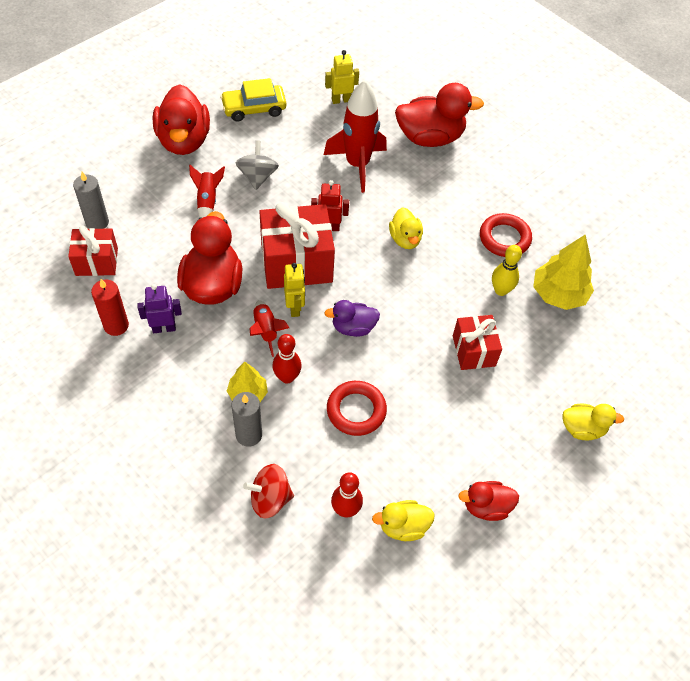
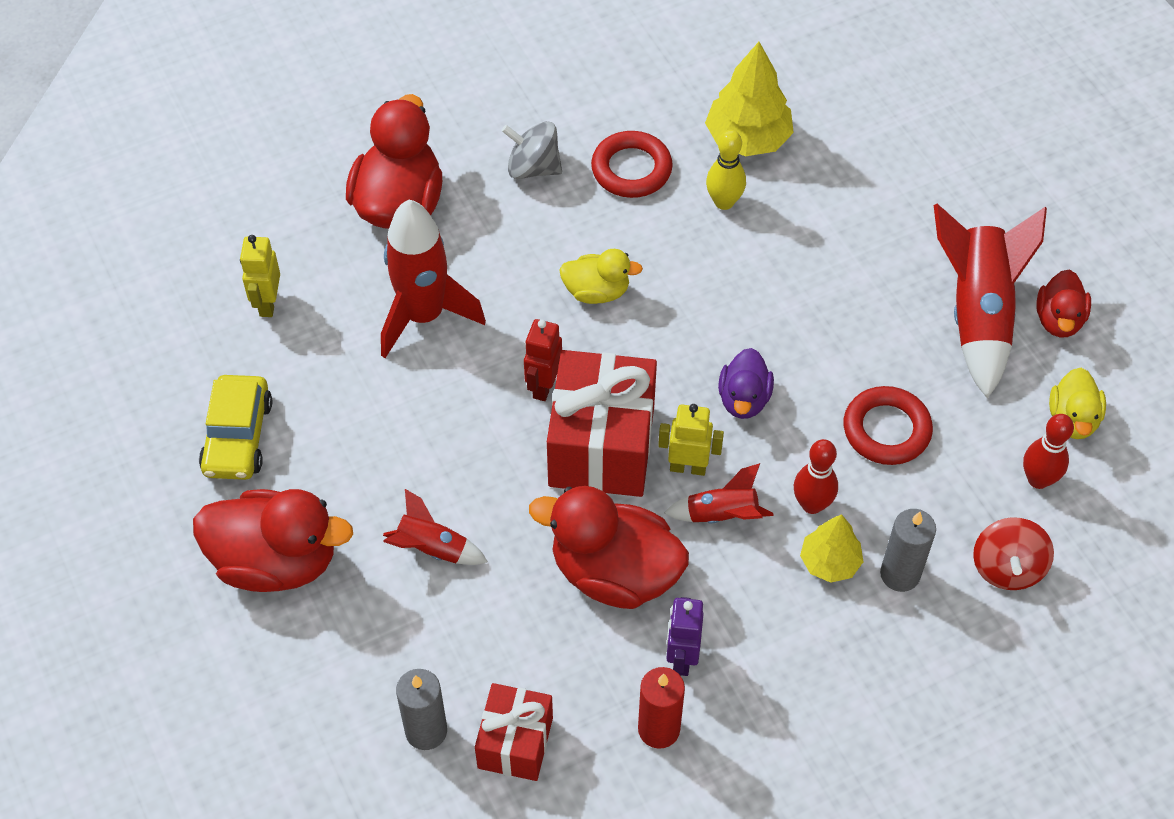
camera: 70 degrees left, 0 degrees up
(257, 176) = (401, 463): grey spinning top -> grey spinning top (533, 168)
(470, 452) = (977, 314): none -> red rocket
(474, 351) = (818, 264): red gift -> none
(582, 429) = (965, 182): yellow duck -> none

